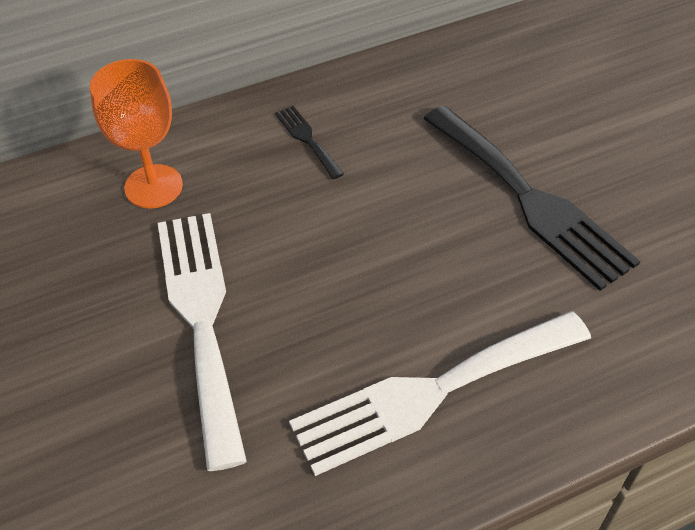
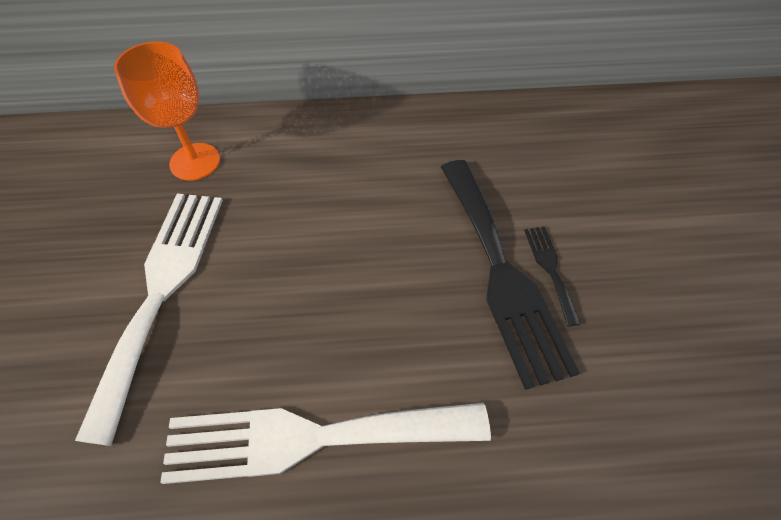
camera: 20 degrees right, 5 degrees up
(307, 139) = (336, 157): black fork -> black fork (550, 269)

